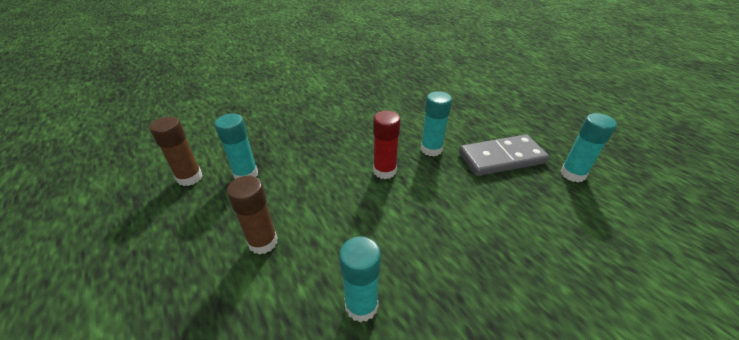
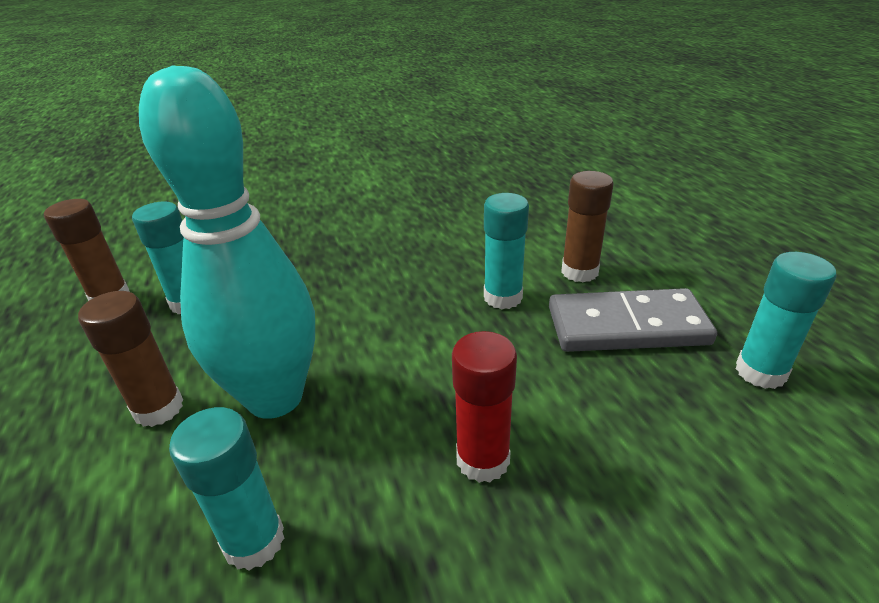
camera: 15 degrees right, 5 degrees down
(331, 225) = (275, 398): none -> turquoise bowling pin
(384, 171) = (405, 323): red glue stick -> red glue stick (483, 460)
(465, 130) = (579, 272): none -> brown glue stick

